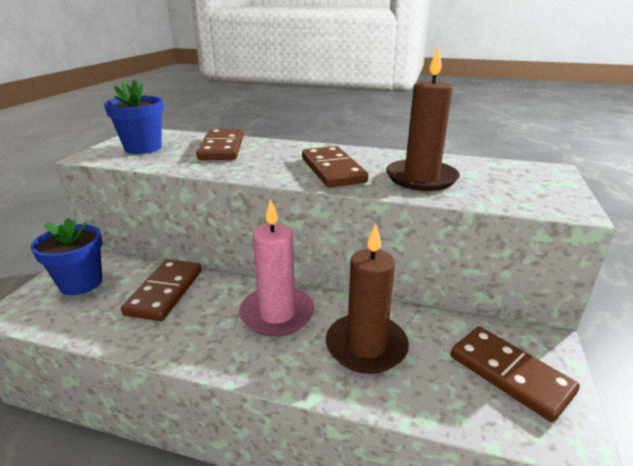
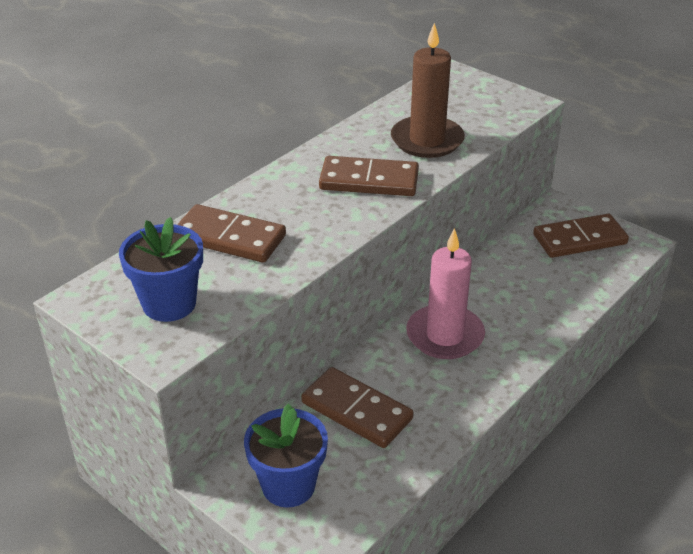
camera: 65 degrees left, 10 degrees up
(366, 346) = (517, 296): brown candle -> none

